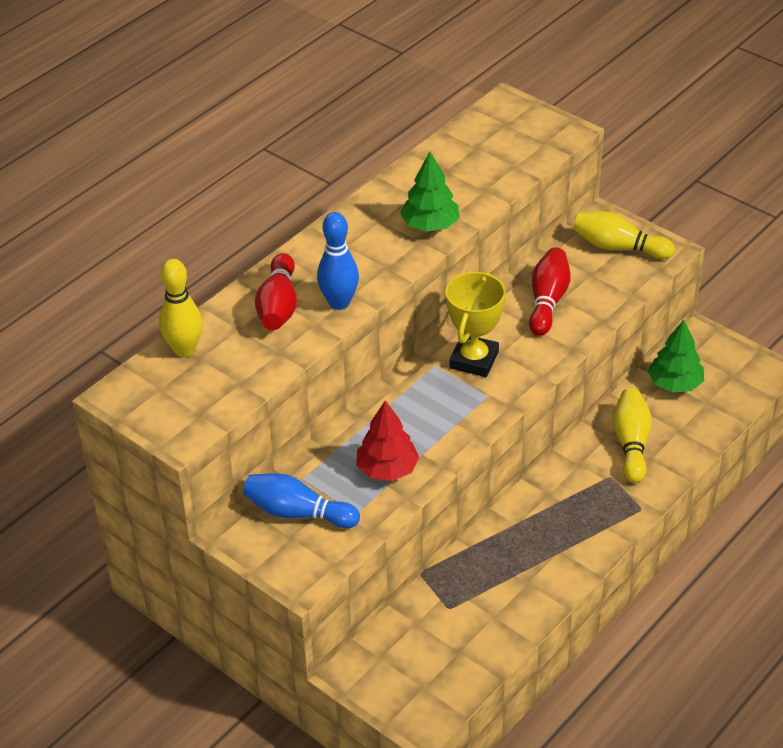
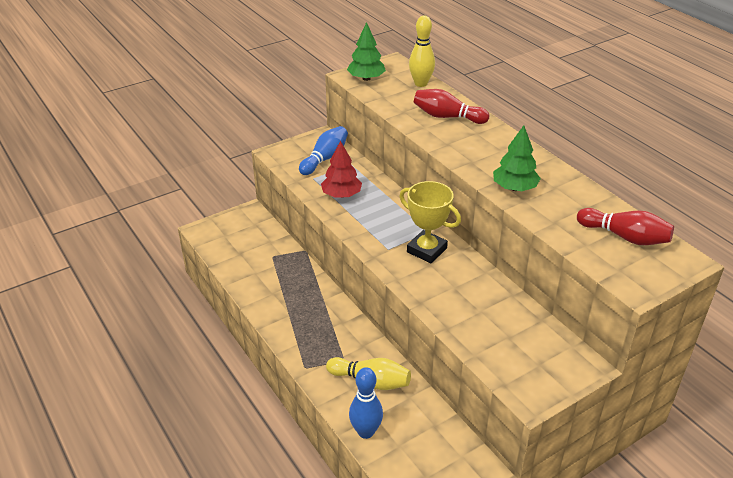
camera: 105 degrees right, 5 degrees down
(339, 303) = (441, 138): blue bowling pin -> blue bowling pin (366, 431)
(547, 301) = (480, 302): red bowling pin -> red bowling pin (625, 237)
(618, 247) = (541, 365): yellow bowling pin -> none
(675, 384) = (428, 431): green tree -> green tree (366, 78)

